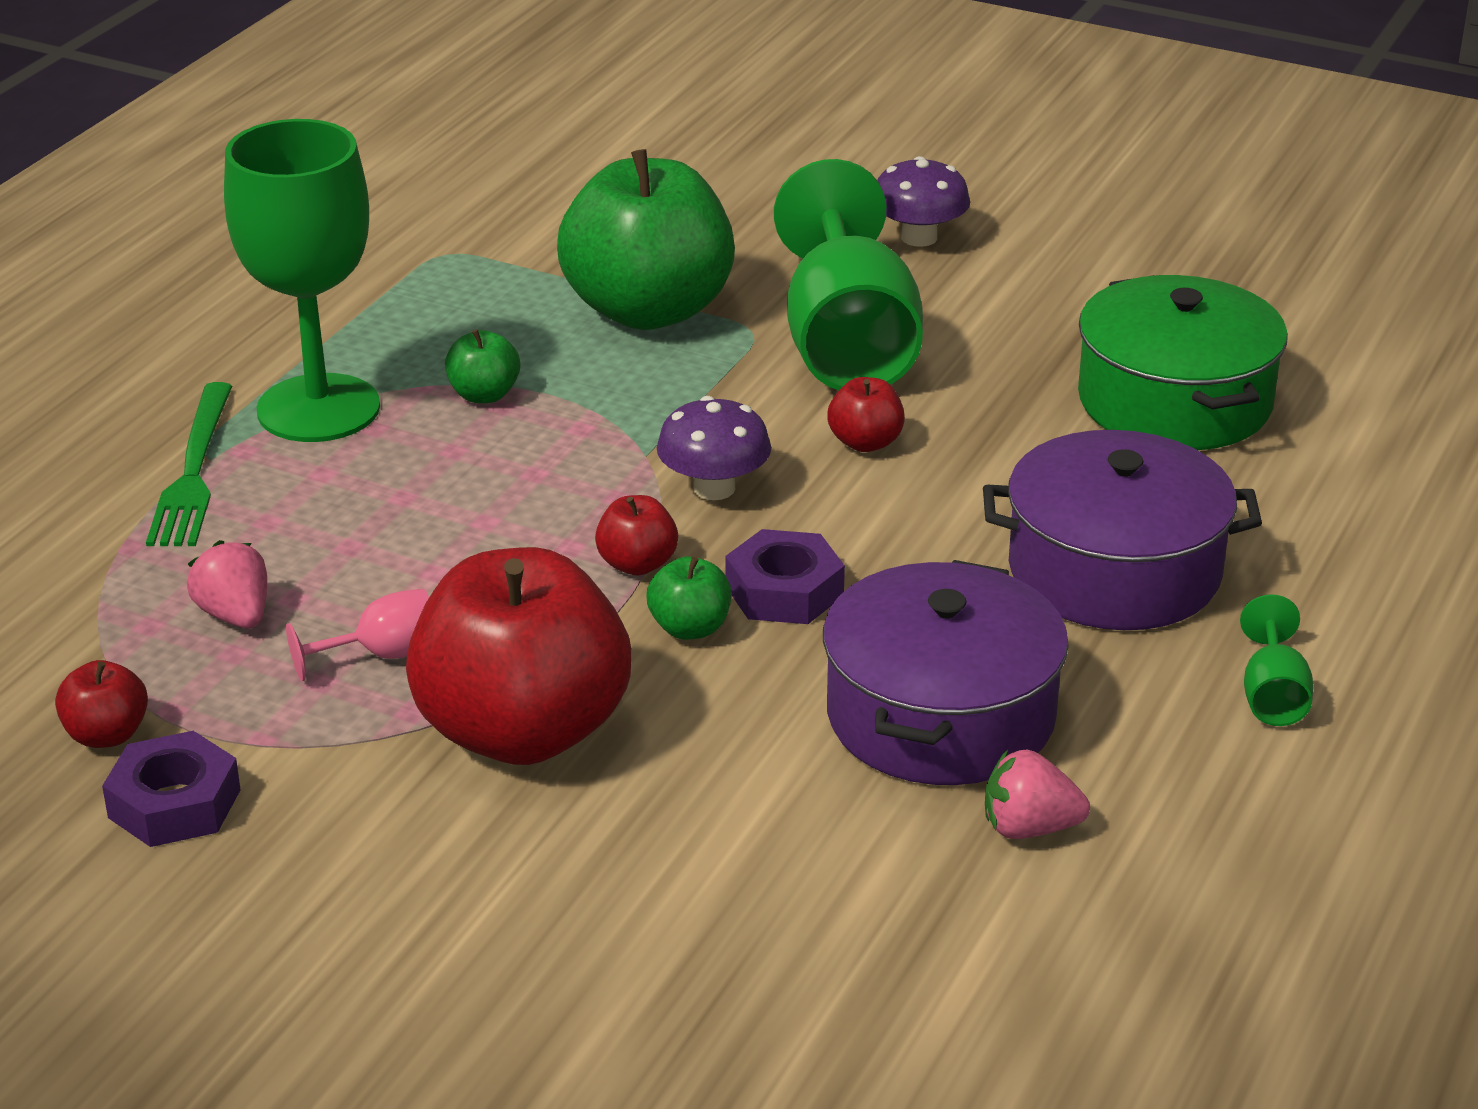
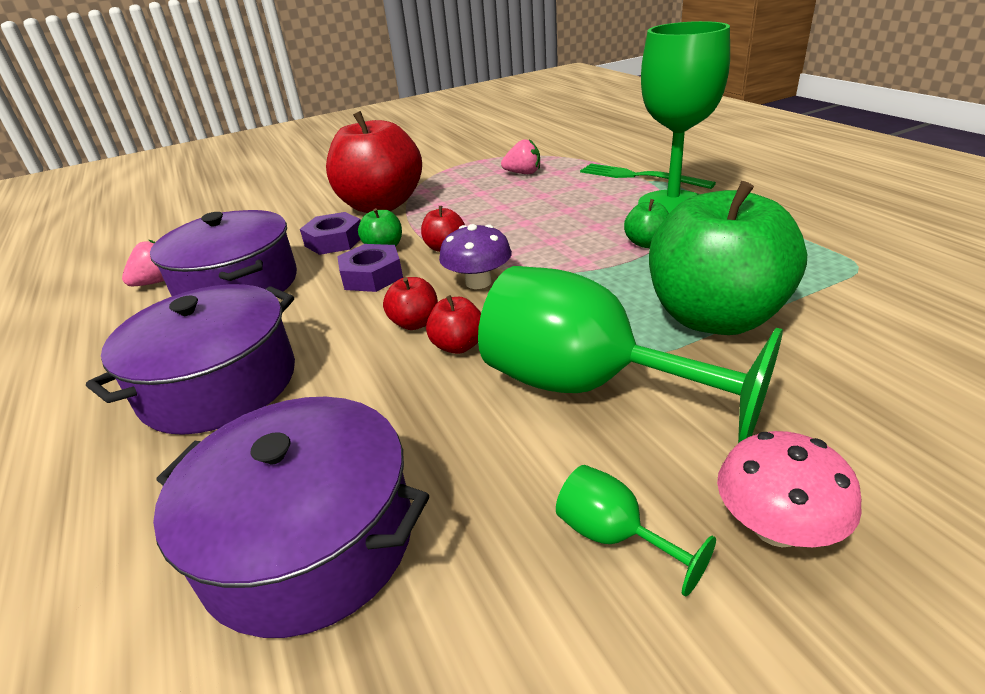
camera: 130 degrees right, 0 degrees up
(107, 735) = (483, 152): red apple -> red apple (415, 323)
(174, 804) = (436, 157): purple nut -> purple nut (334, 241)
(383, 655) = (462, 191): pink goblet -> none
(919, 237) = (776, 527): purple mushroom -> pink mushroom
(1174, 401) = (309, 541): green pot -> purple pot
(1272, 696) = (64, 387): green goblet -> green goblet (615, 537)

